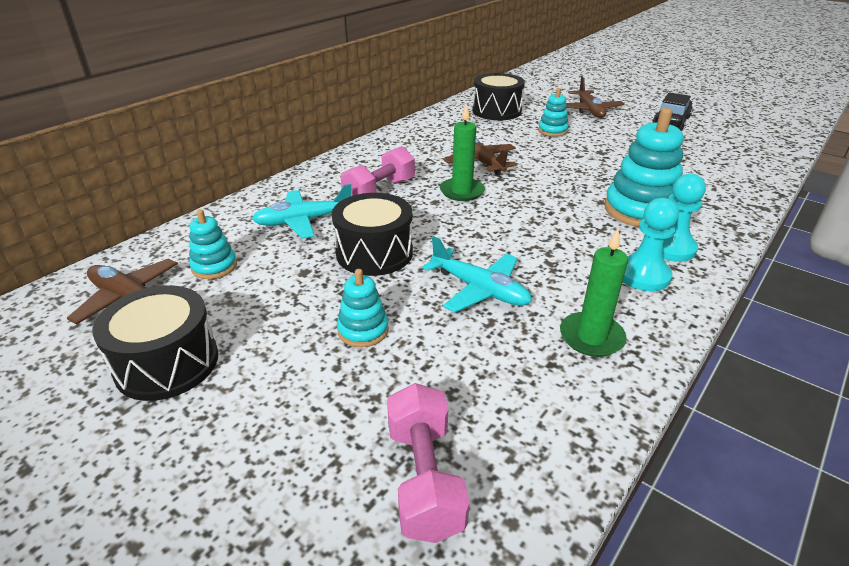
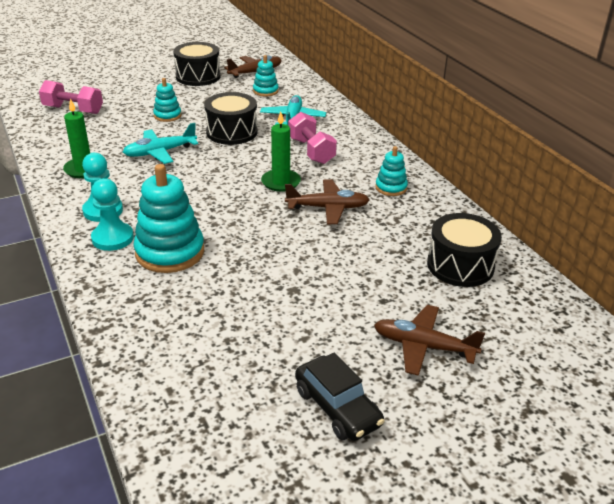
camera: 115 degrees right, 0 degrees up
(552, 131) = (373, 281): turquoise stacking toy -> turquoise stacking toy (391, 188)

